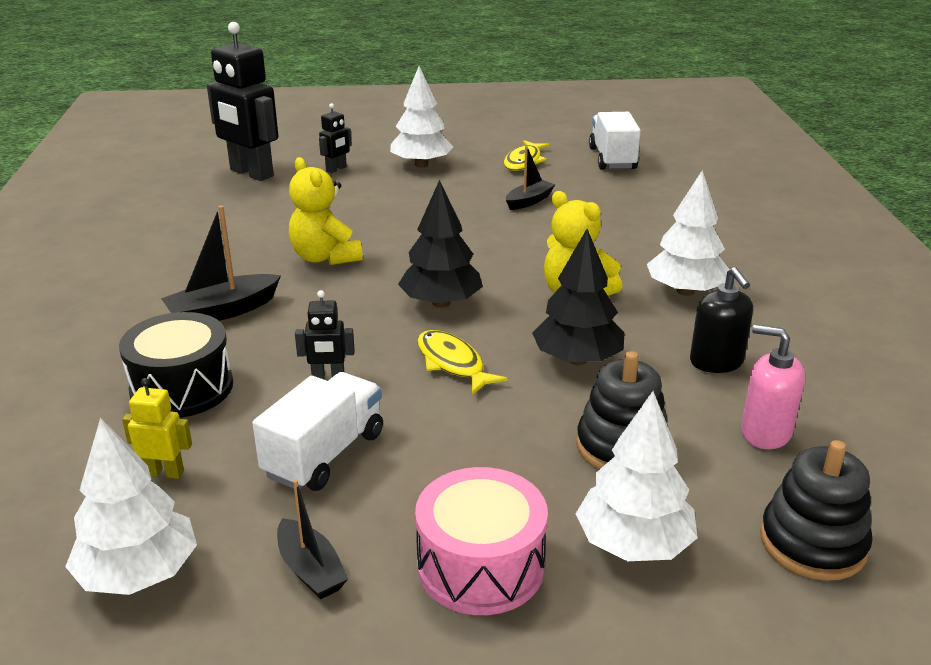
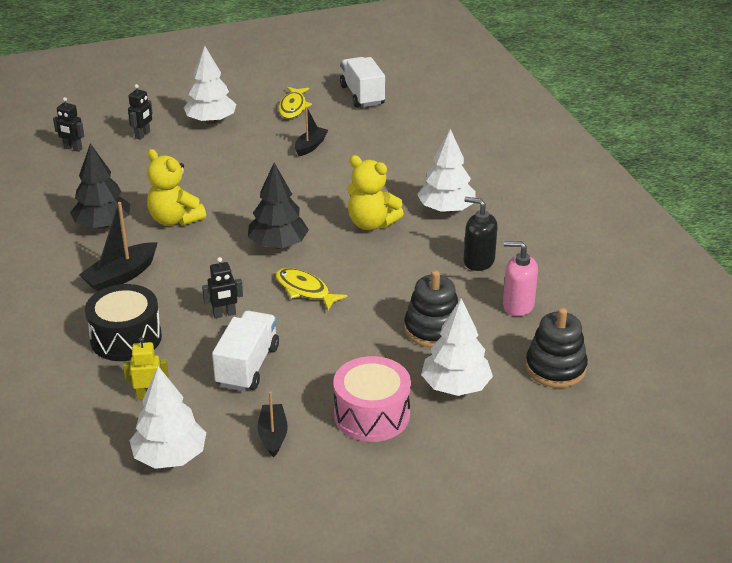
camera: 15 degrees left, 5 degrees up
(251, 173) = (73, 148): black robot -> black robot, size x0.46
(310, 570) = (273, 435): black boat -> black boat turned 135 degrees counterclockwise
(577, 359) = (387, 274): black tree -> black tree (102, 225)
(716, 362) = (478, 261): black soap dispenser -> black soap dispenser turned 150 degrees clockwise

